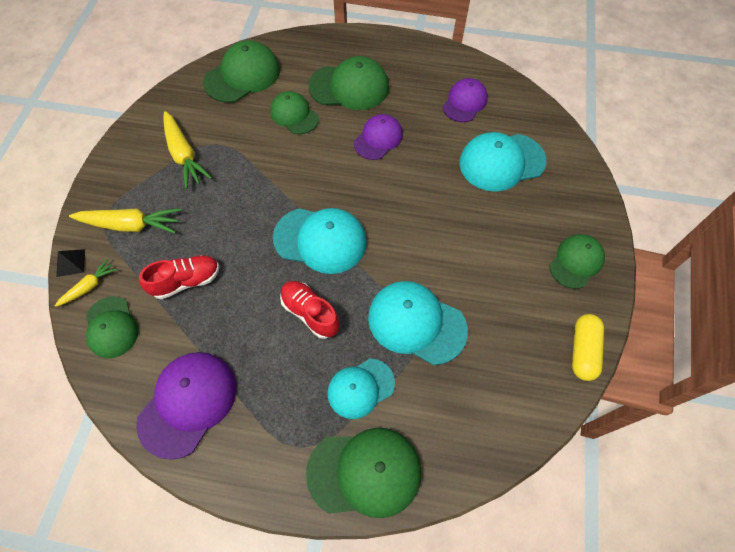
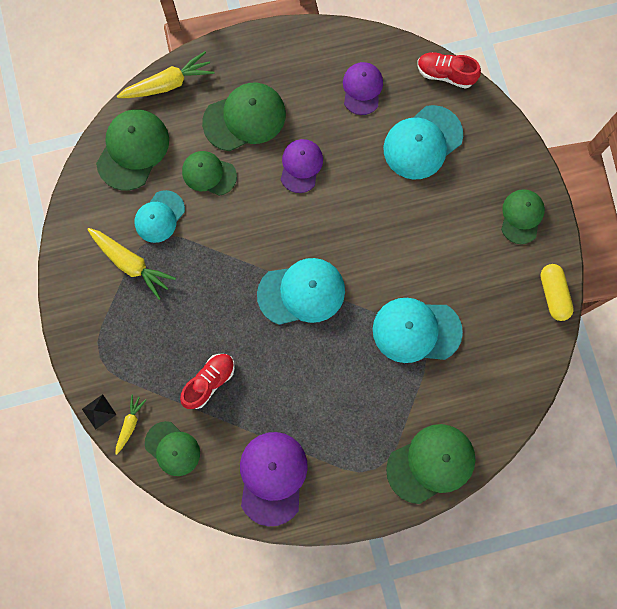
camera: 25 degrees left, 15 degrees up
(131, 225) = (128, 354): yellow carrot -> yellow carrot (168, 83)
(310, 313) = (327, 361): red shoe -> red shoe (445, 74)
(360, 388) = (398, 403): turquoise cap -> turquoise cap (159, 217)

